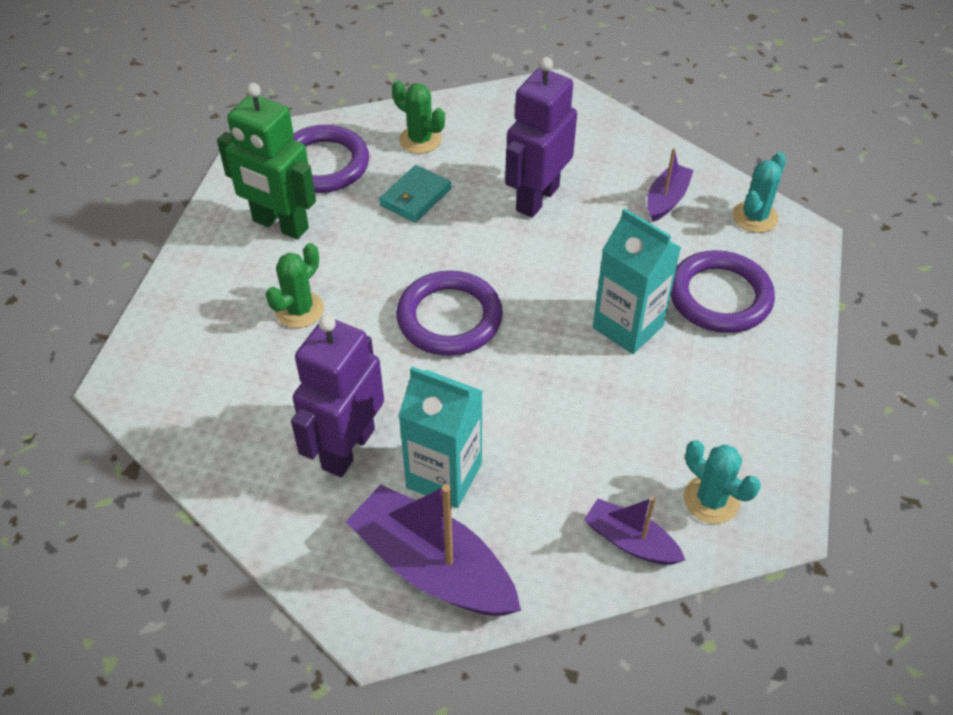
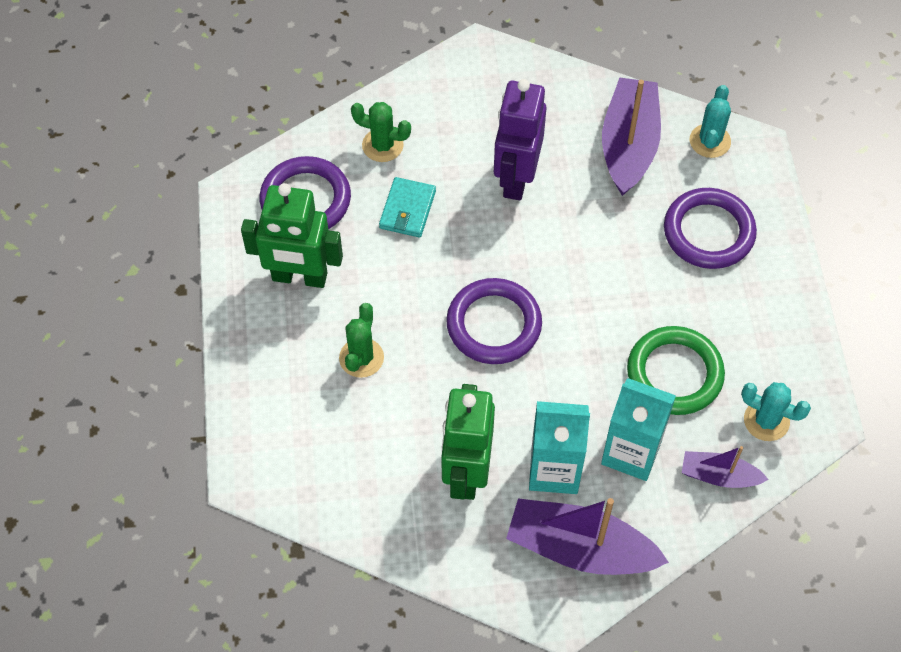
camera: 20 degrees left, 10 degrees up
(347, 448) = (466, 472): purple robot -> green robot
(623, 420) = (674, 373): none -> green ring
(628, 326) = (645, 285): turquoise carton -> turquoise carton (631, 452)
(666, 199) = (628, 145): purple boat -> purple boat, size x1.82

